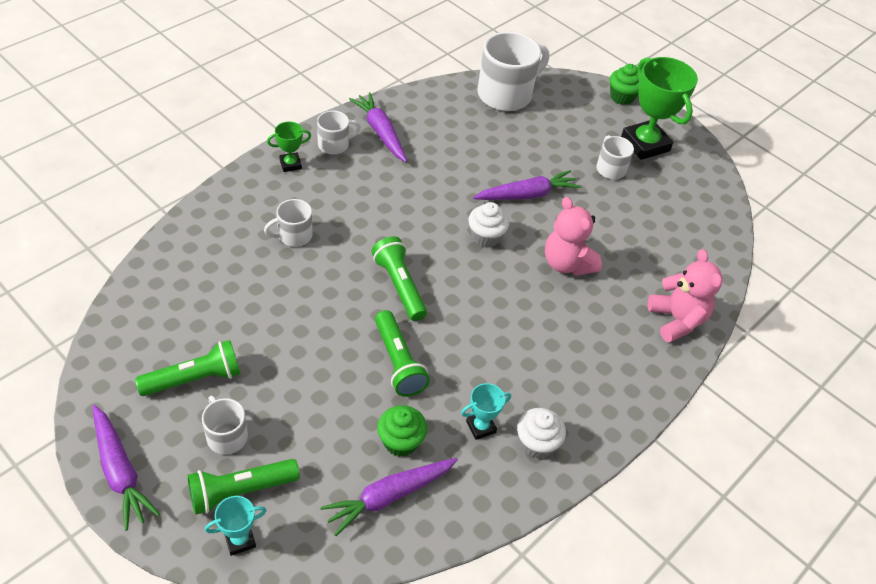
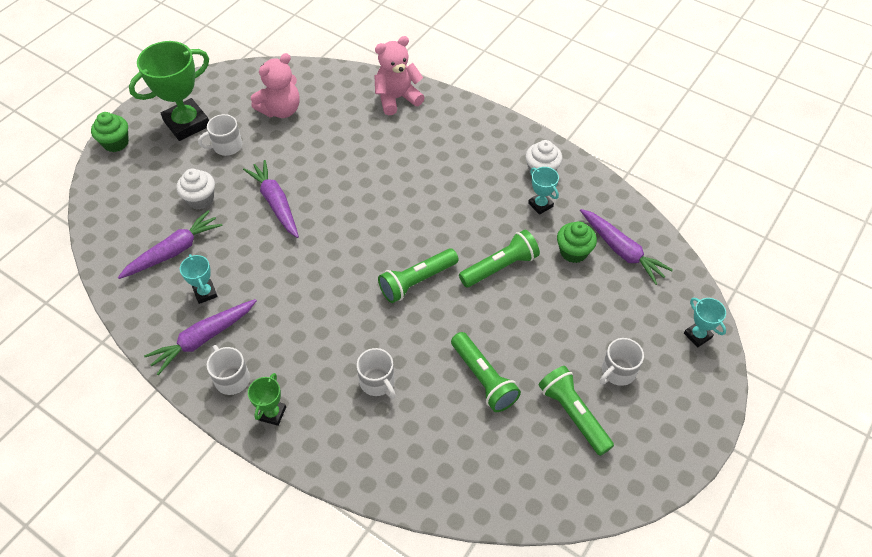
camera: 95 degrees left, 5 degrees up
(120, 472) = (683, 440): purple carrot -> purple carrot (174, 251)
(240, 491) = (660, 346): green flashlight -> green flashlight (483, 378)
(290, 164) = (272, 413): green trophy -> green trophy turned 45 degrees clockwise
(429, 138) = (205, 293): none -> turquoise trophy
(486, 237) = (339, 227): white cupcake -> white cupcake (200, 199)
(506, 94) = (122, 236): white mug -> none
(567, 263) = (356, 168): pink teddy bear -> pink teddy bear (281, 110)

